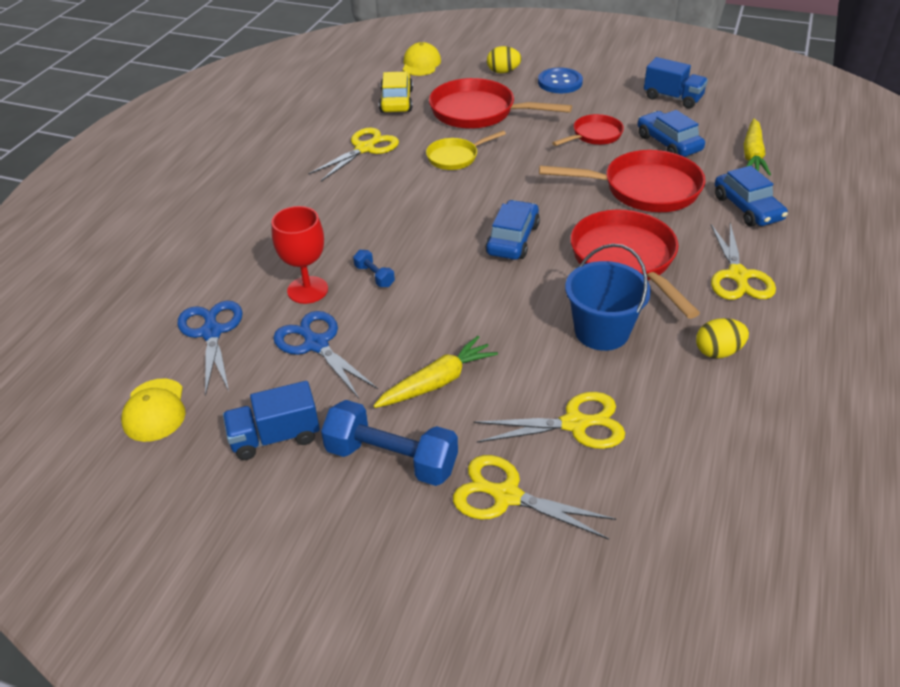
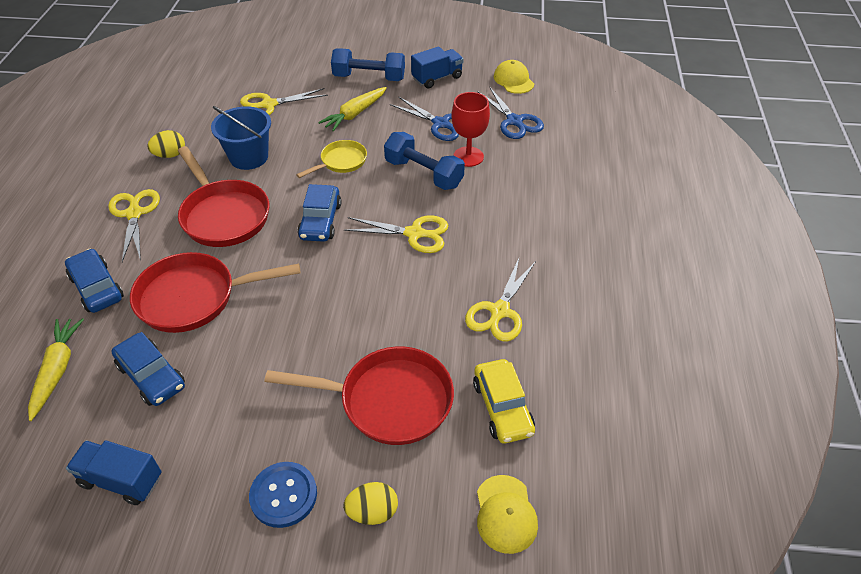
camera: 165 degrees right, 5 degrees up
(374, 276) = (424, 173): blue dumbbell -> blue dumbbell, size x2.13
(455, 157) = (396, 313): yellow pan -> yellow pan (341, 162)
(506, 495) = (305, 72): yellow scissors -> yellow scissors (415, 234)
(594, 135) = (239, 377): red pan -> none

